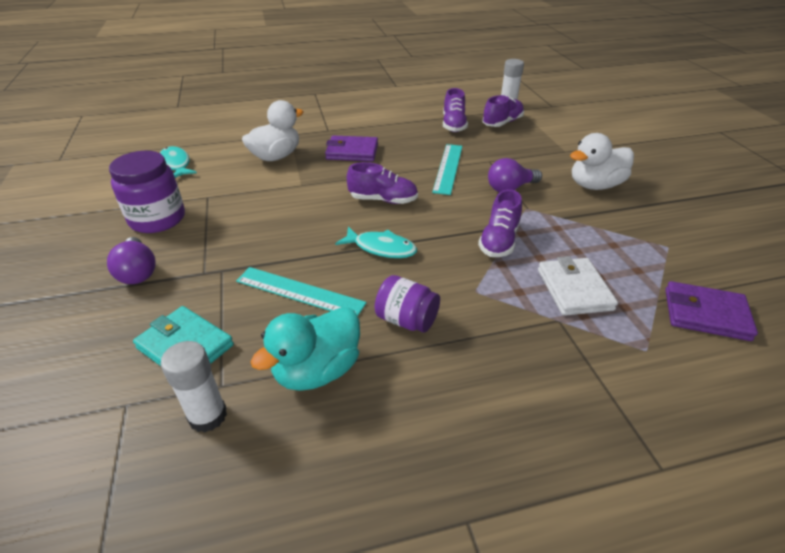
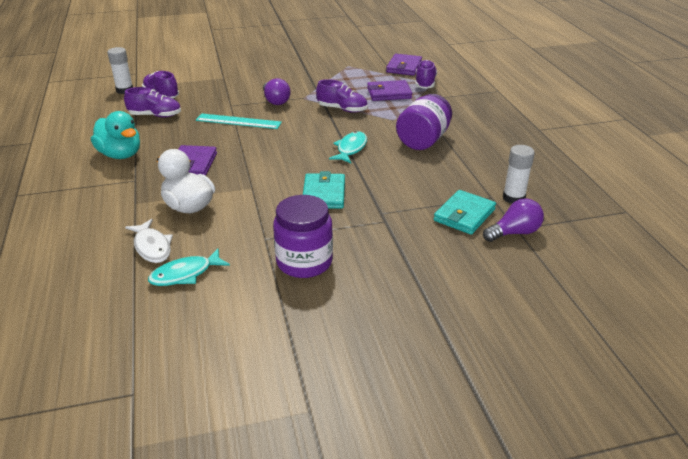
camera: 90 degrees left, 5 degrees down
(138, 272) = (387, 255): purple light bulb -> purple light bulb (514, 233)
(221, 148) = (152, 247): none -> white fish
(275, 228) = (324, 194): none -> turquoise wallet
(299, 292) = (403, 177): turquoise ruler -> none
(317, 370) = (470, 166): turquoise duck -> turquoise duck (120, 155)
(383, 200) = (285, 148): purple shoe -> purple shoe (425, 83)
(406, 320) = (423, 140): purple jar -> purple jar, size x1.54
(574, 289) = (389, 93): white wallet -> purple wallet
(595, 185) = (277, 74): white duck -> none

